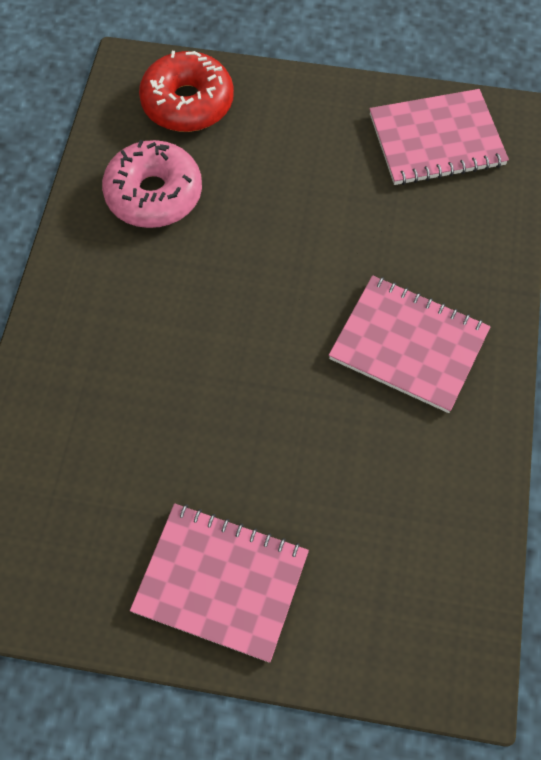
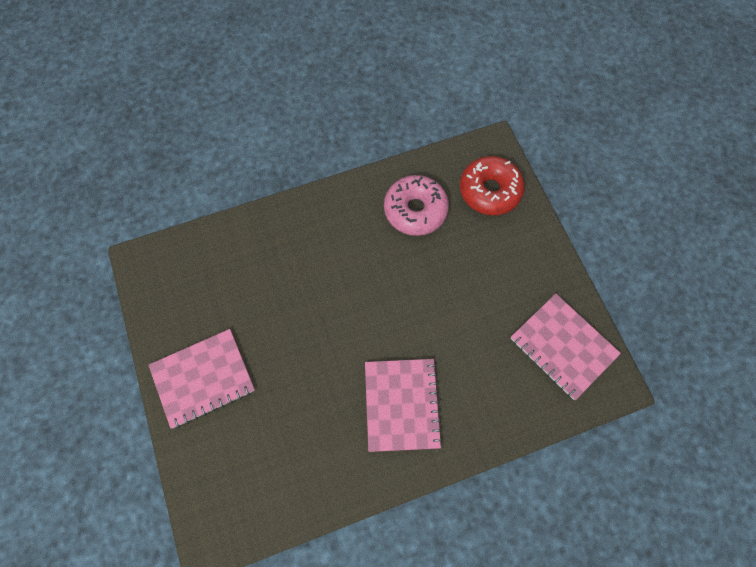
camera: 60 degrees right, 5 degrees up
(221, 582) = (203, 378): pink notebook -> pink notebook turned 75 degrees clockwise

